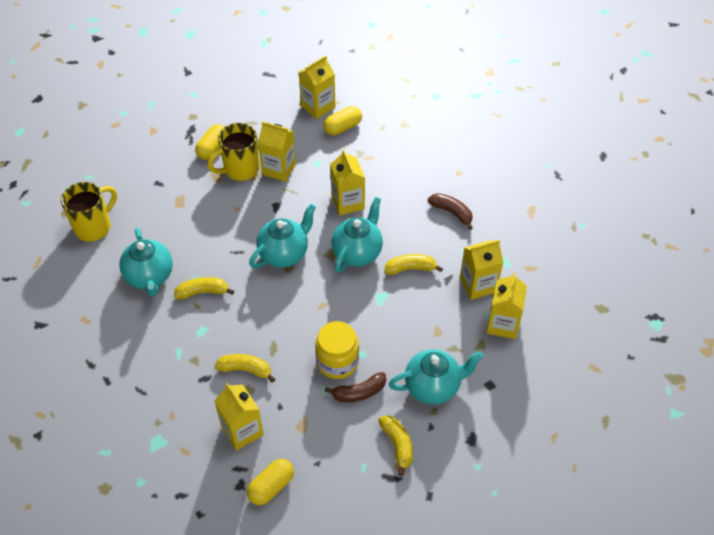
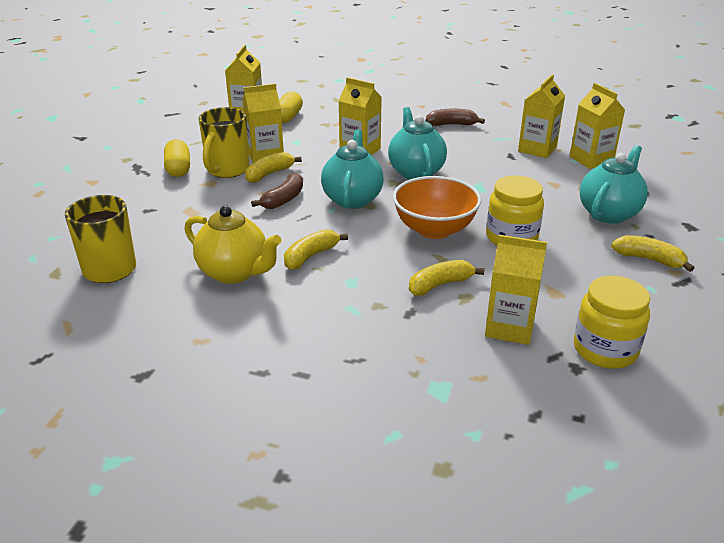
camera: 40 degrees left, 20 degrees down
(150, 277) = (234, 273): turquoise teapot -> yellow teapot
(271, 486) = (605, 350): yellow capsule -> yellow jar
(300, 319) = (434, 229): none -> orange bowl
(359, 392) = (562, 246): brown banana -> brown banana (283, 199)
(410, 268) = (473, 162): yellow banana -> yellow banana (269, 174)

